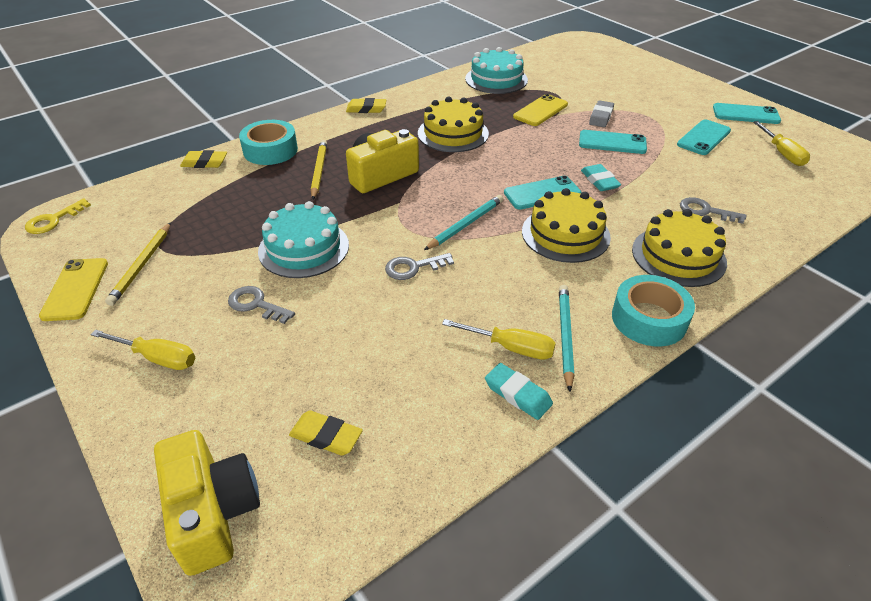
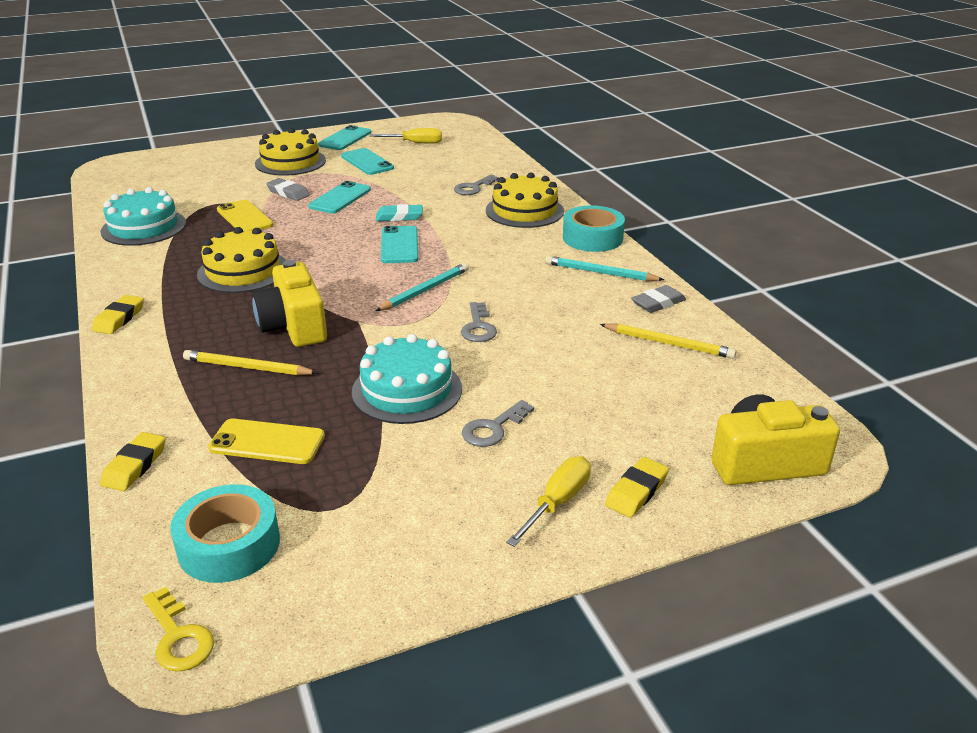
camera: 75 degrees left, 10 degrees down
(75, 289) = (390, 588): yellow phone -> yellow phone (267, 442)
(142, 265) = (368, 523): yellow pencil -> yellow pencil (668, 344)
(270, 150) = (156, 403): turquoise tape -> turquoise tape (229, 545)
(326, 436) = (687, 396): yellow eraser -> yellow eraser (636, 491)
(465, 224) = (425, 290): turquoise pencil -> turquoise pencil turned 75 degrees clockwise
(510, 347) = (606, 297): yellow screwdriver -> none
(518, 394) = (658, 303): turquoise eraser -> grey eraser
(565, 234) = (469, 247): yellow cake -> yellow cake (290, 162)

